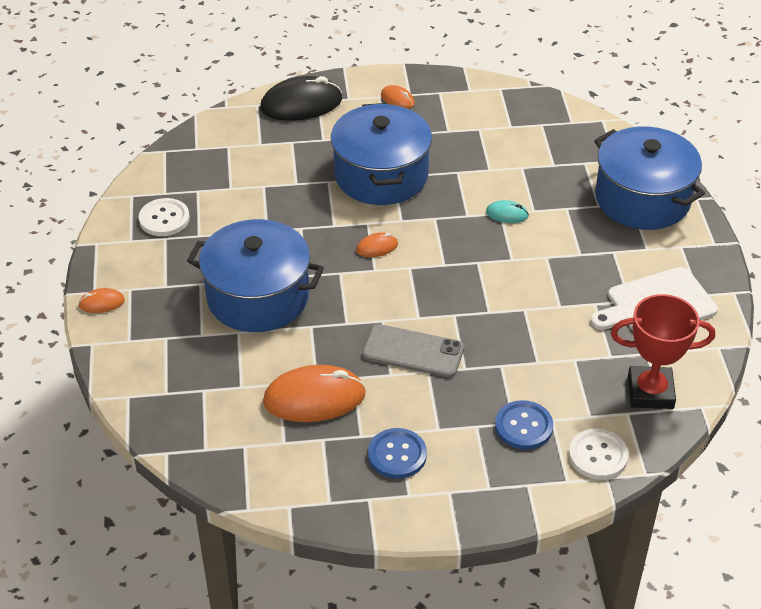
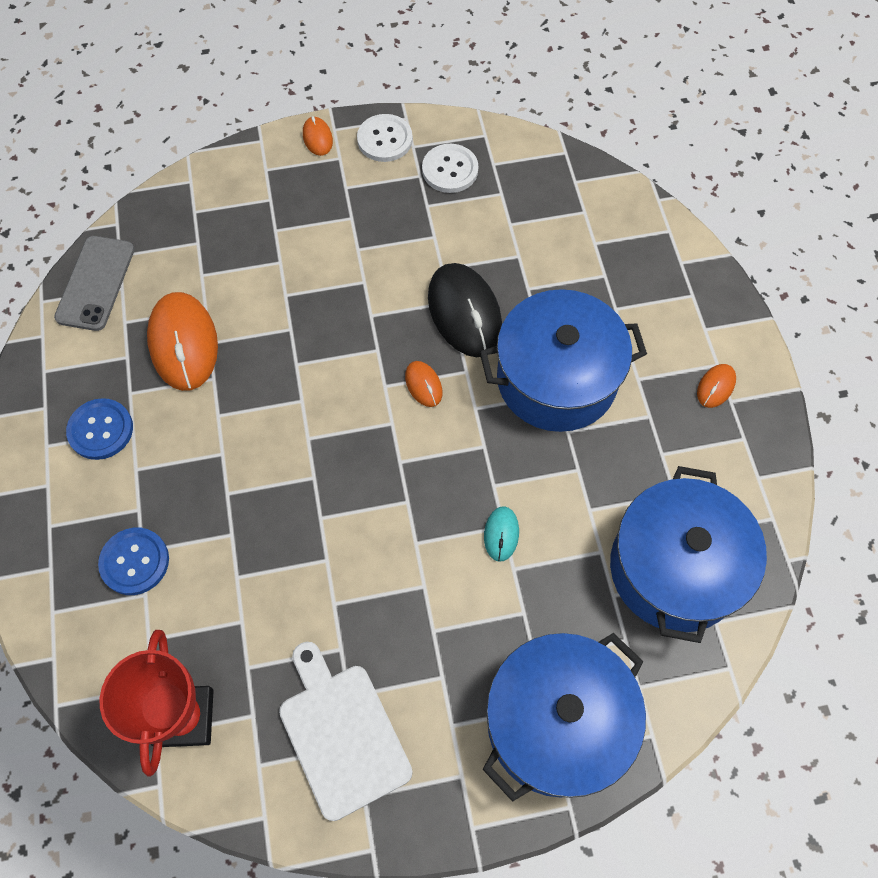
camera: 85 degrees right, 20 degrees up
(258, 297) = (333, 273): blue pot -> blue pot (674, 568)
(301, 104) = (681, 277): black mouse -> black mouse (464, 312)
(413, 351) = (252, 436): grey phone -> grey phone (96, 283)
(598, 455) = (86, 648): white button -> white button (385, 139)

